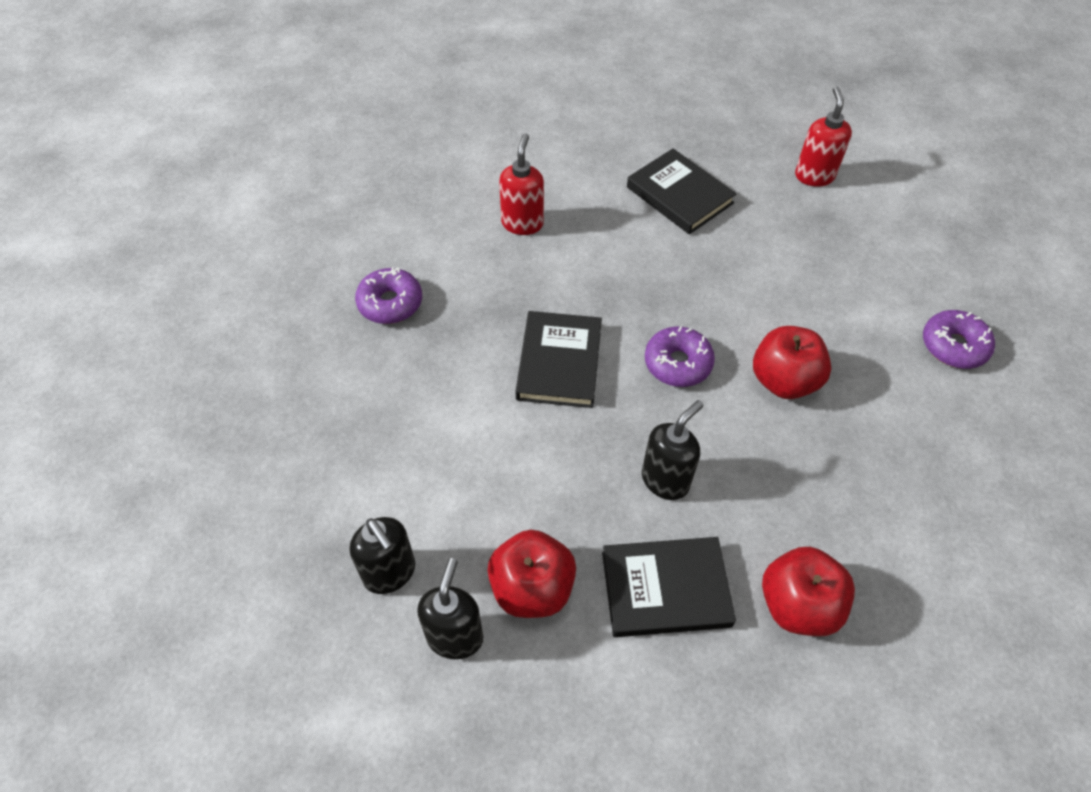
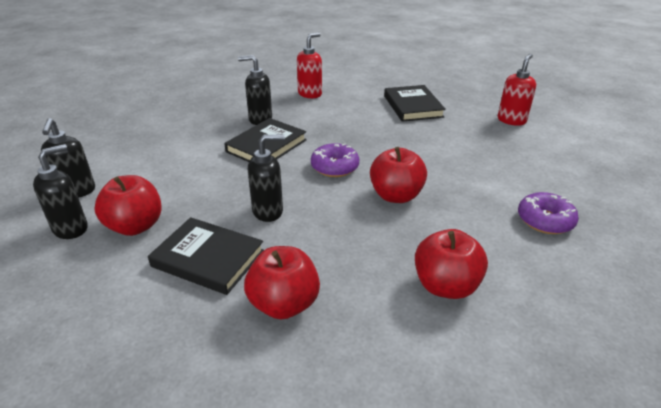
camera: 30 degrees right, 20 degrees down
(390, 303) = (209, 101): purple donut -> none
(501, 311) = (260, 119): none -> black soap dispenser
(925, 493) = (445, 286): none -> red apple

